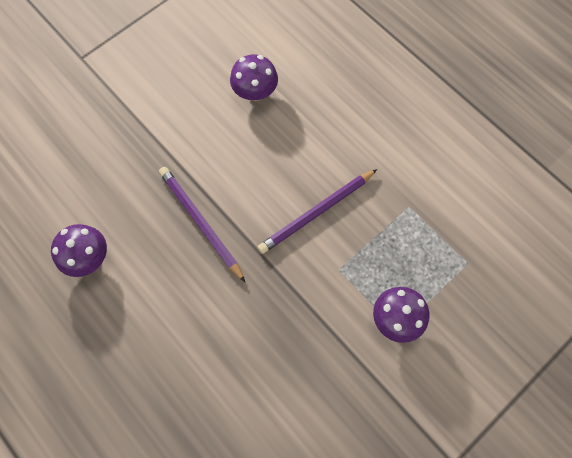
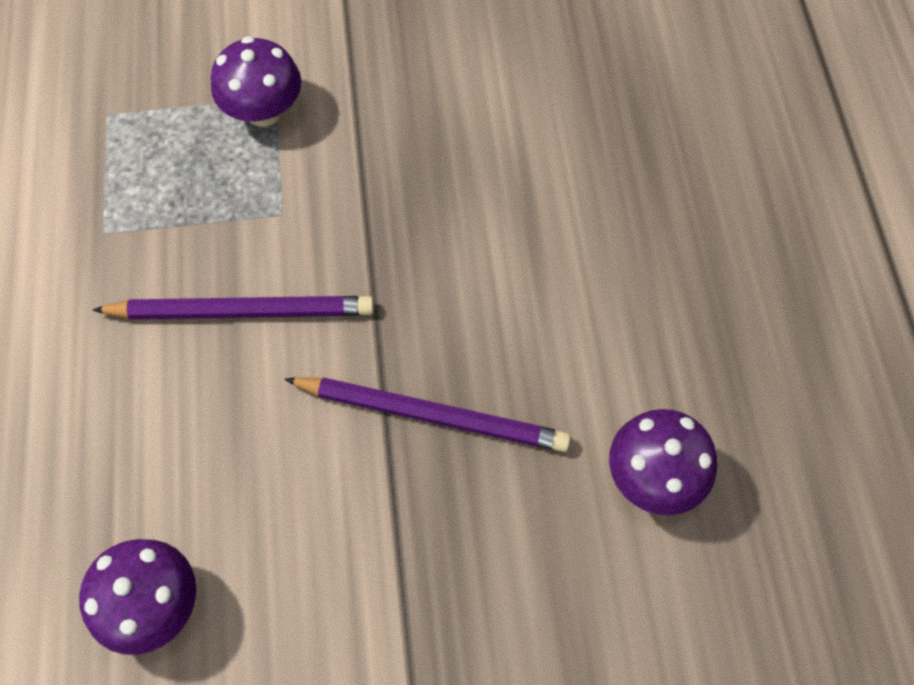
camera: 145 degrees left, 5 degrees down
(200, 222) = (432, 415): purple pencil -> purple pencil turned 75 degrees counterclockwise

